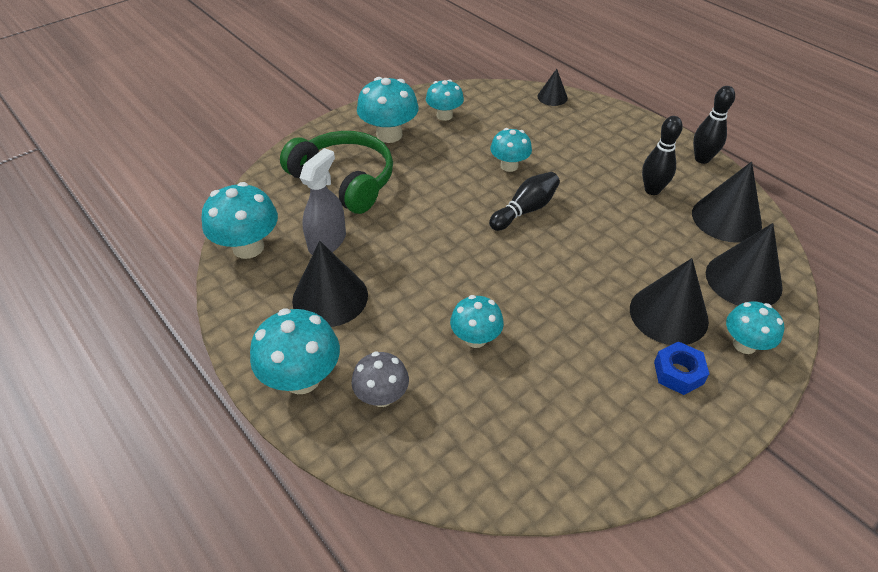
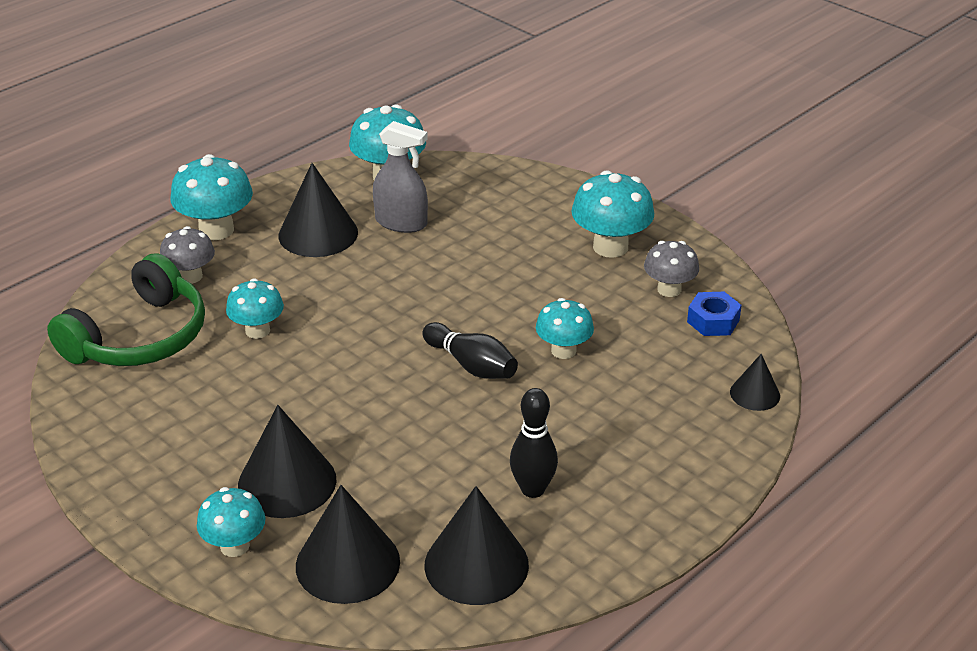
camera: 85 degrees right, 10 degrees down
(345, 180) = (509, 223): green headphones -> green headphones (140, 337)
(444, 115) = (669, 289): turquoise mushroom -> grey mushroom
(678, 373) = (197, 481): blue nut -> blue nut (713, 321)
(702, 159) = (624, 556): black bowling pin -> none

